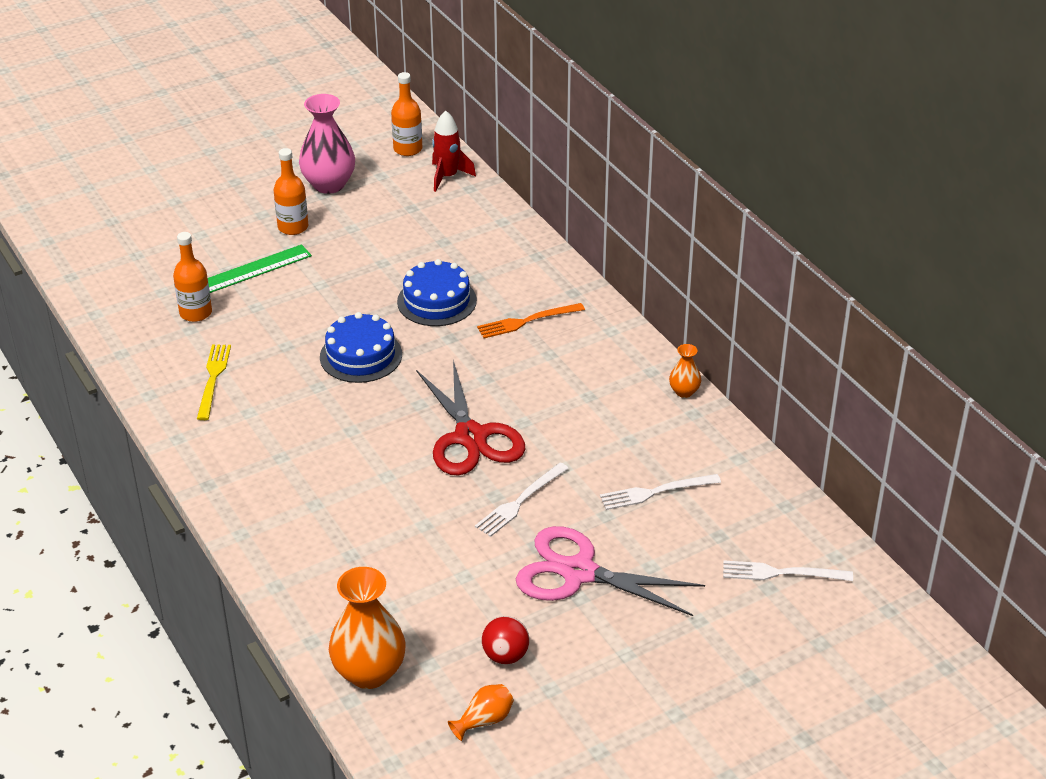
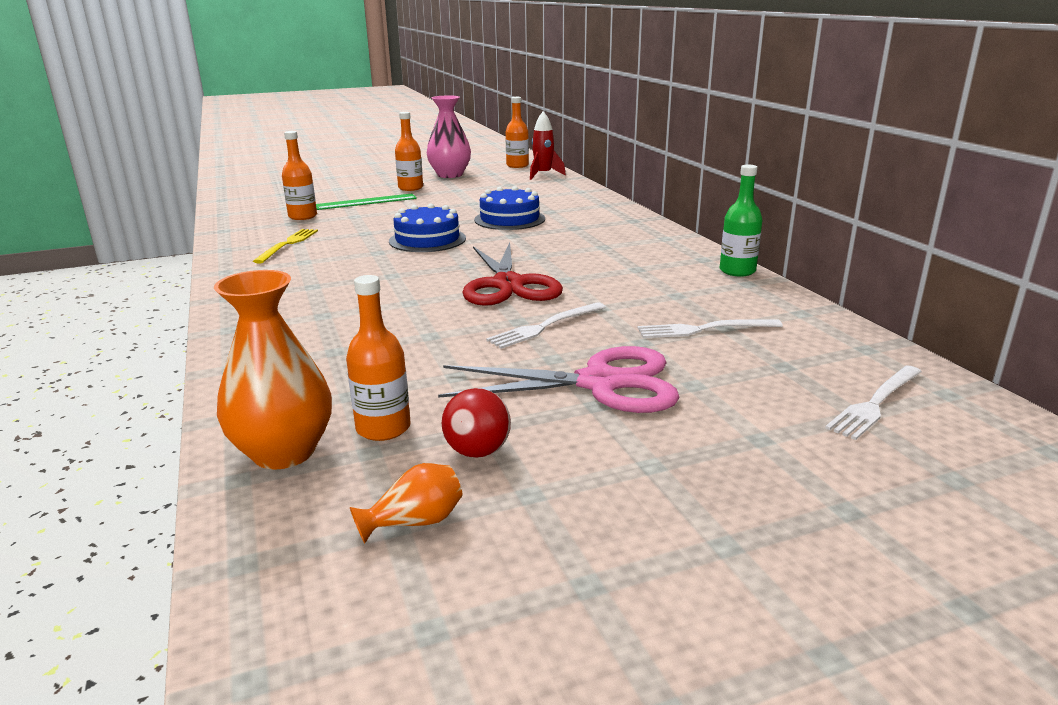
camera: 10 degrees right, 15 degrees down
(430, 641) = (383, 428): none -> orange bottle
(527, 321) = (587, 231): orange fork -> none
(579, 572) = (600, 383): pink scissors -> pink scissors turned 150 degrees clockwise
(684, 392) = (737, 271): orange vase -> green bottle
(782, 573) = (875, 403): white fork -> white fork turned 60 degrees counterclockwise

